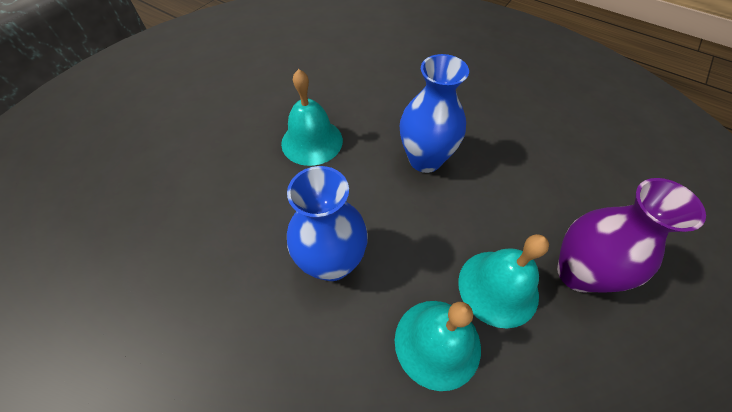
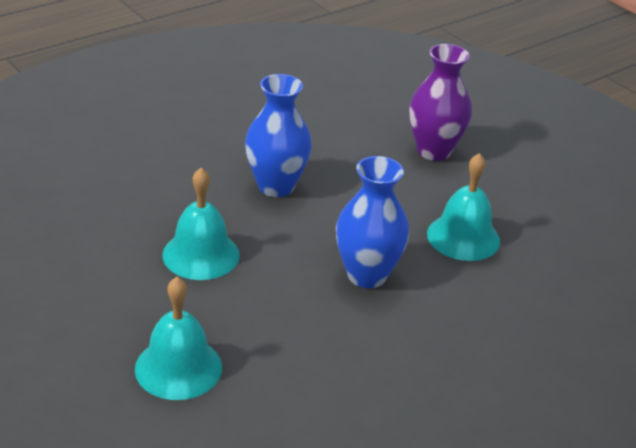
camera: 75 degrees left, 20 degrees down
(498, 287) = (430, 192): turquoise bell -> turquoise bell (178, 367)

